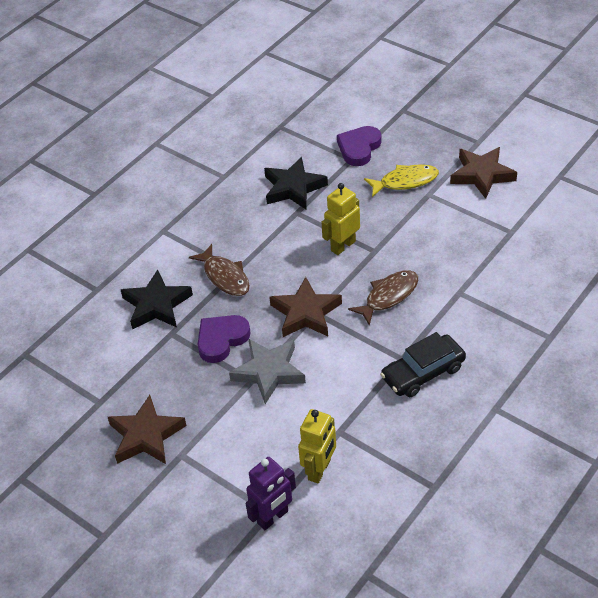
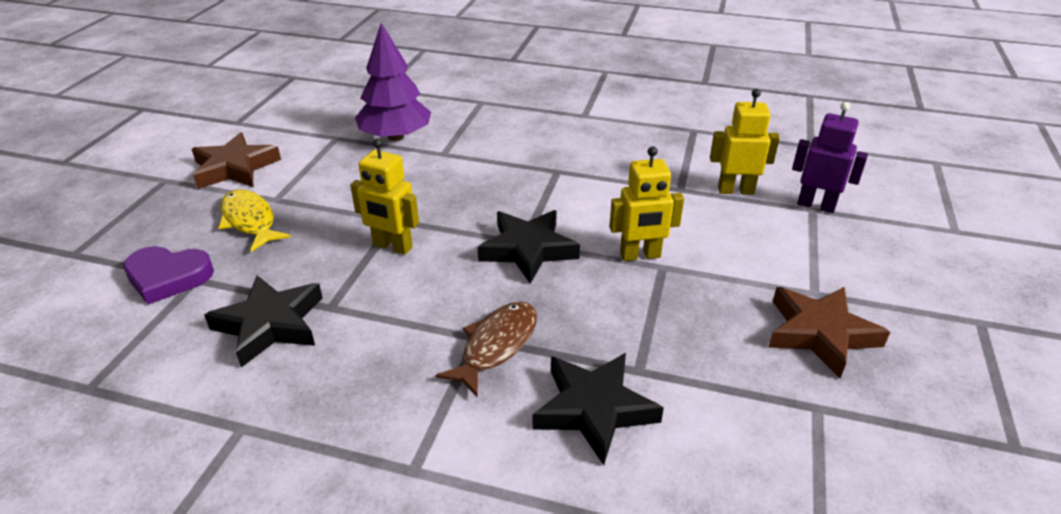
camera: 115 degrees left, 10 degrees down
(221, 340) = (617, 312): purple heart -> none
(269, 372) = (640, 255): grey star -> yellow robot
(305, 313) = (528, 250): brown star -> black star
(388, 296) = (469, 195): brown fish -> none
(423, 372) = (567, 156): black car -> none
(498, 267) = (395, 137): none -> purple tree

